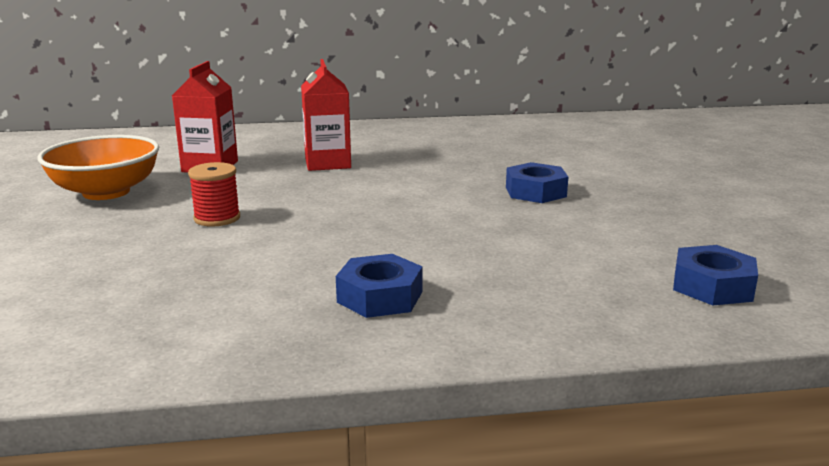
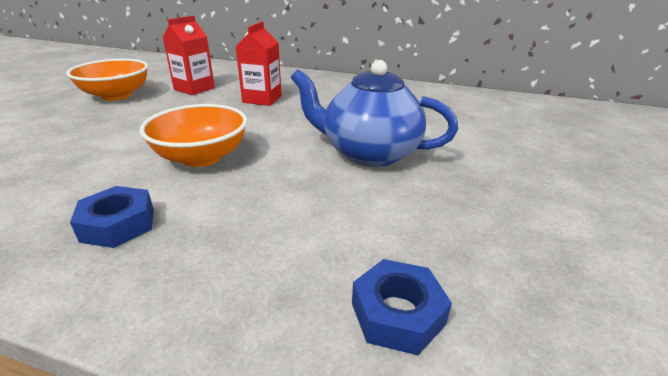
camera: 25 degrees right, 10 degrees up
(217, 218) = (137, 127): red spool -> none
(361, 229) = (201, 157): none -> orange bowl
(535, 192) = (368, 153): blue nut -> blue teapot

